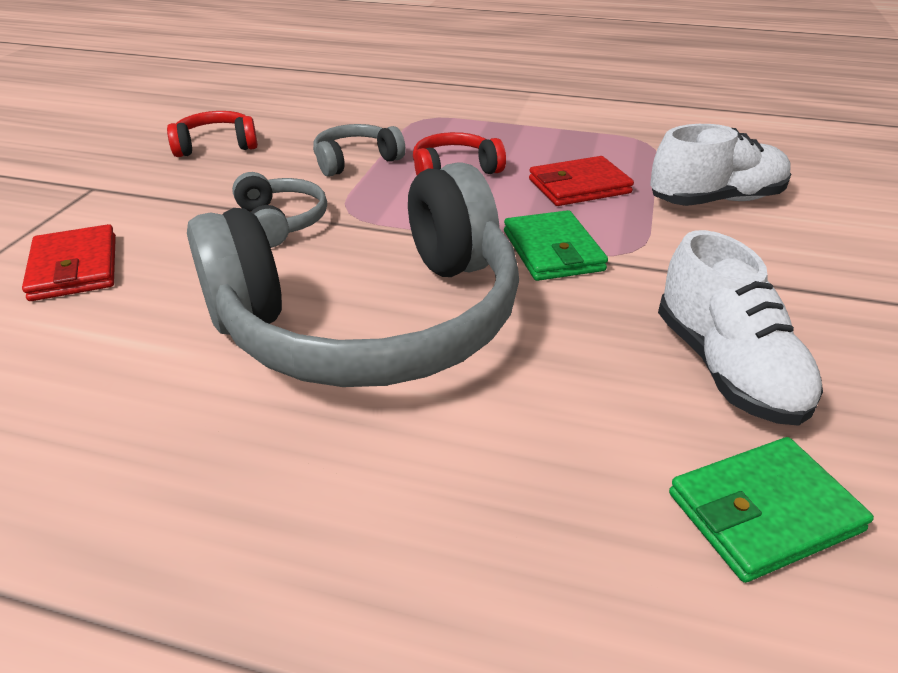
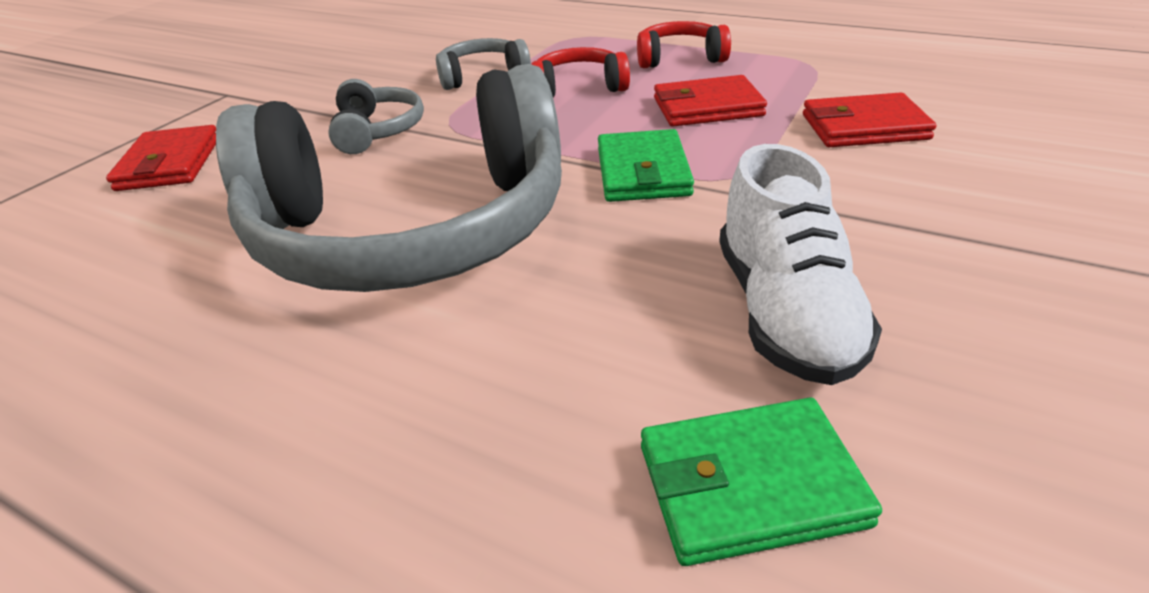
camera: 15 degrees right, 0 degrees up
(216, 145) = (357, 59): red headphones -> red headphones (679, 58)
(715, 200) = (864, 127): white shoe -> red wallet

